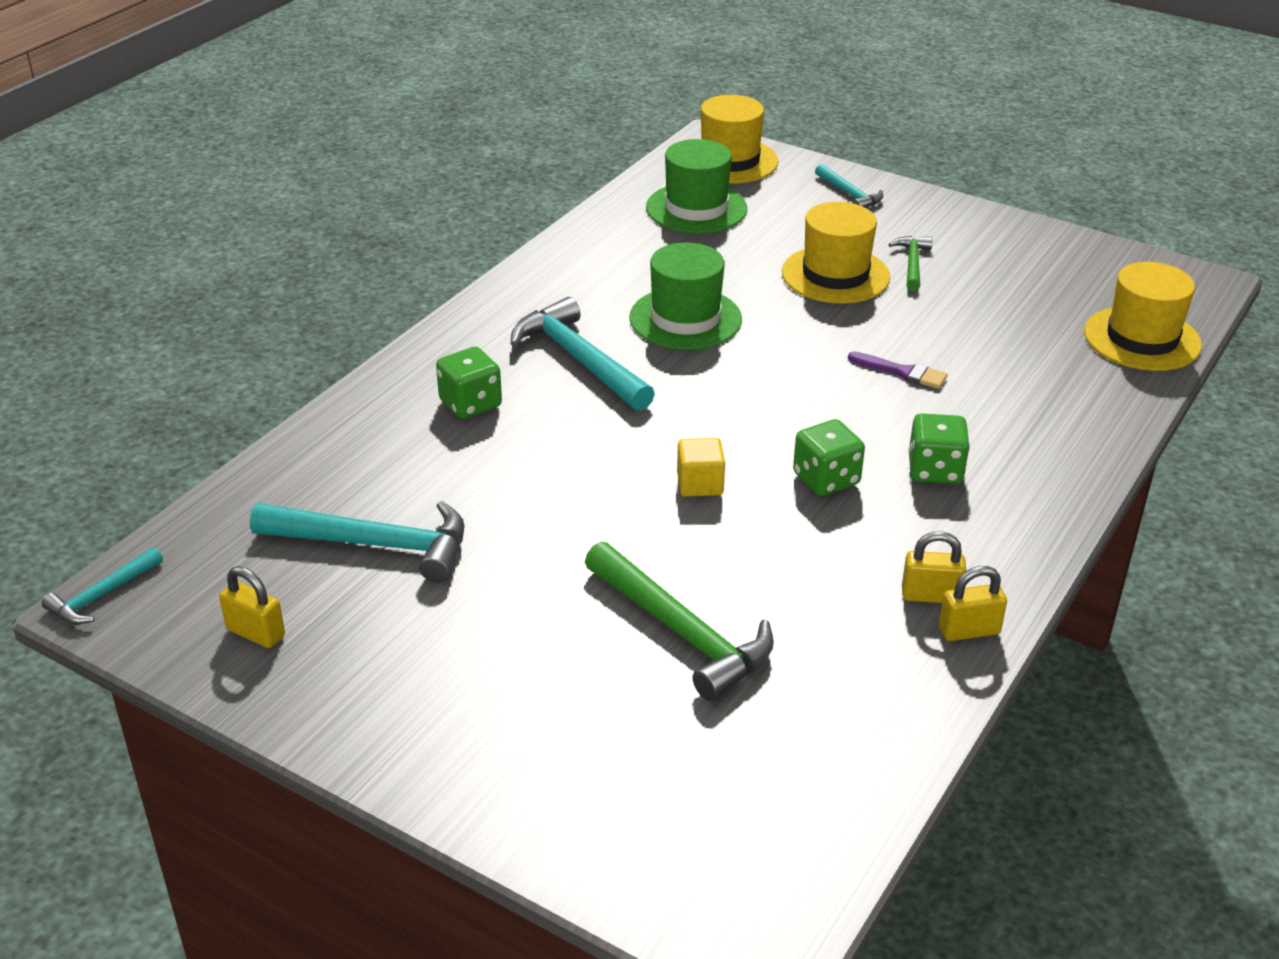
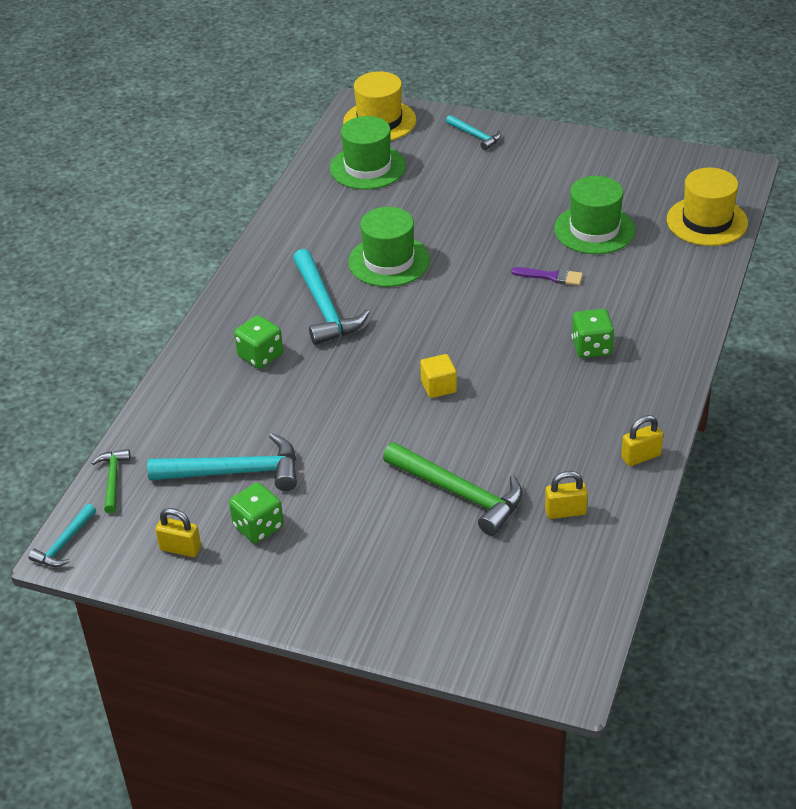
camera: 10 degrees left, 5 degrees up
(579, 360) = (325, 307): turquoise hammer -> turquoise hammer turned 150 degrees counterclockwise
(826, 479) = (521, 367): green dice -> green dice (258, 527)
(835, 275) = (484, 207): yellow hat -> none
(912, 263) = (535, 188): green hammer -> green hammer (113, 480)
(930, 595) = (611, 437): yellow padlock -> yellow padlock (565, 511)
(979, 324) = (594, 229): none -> green hat

